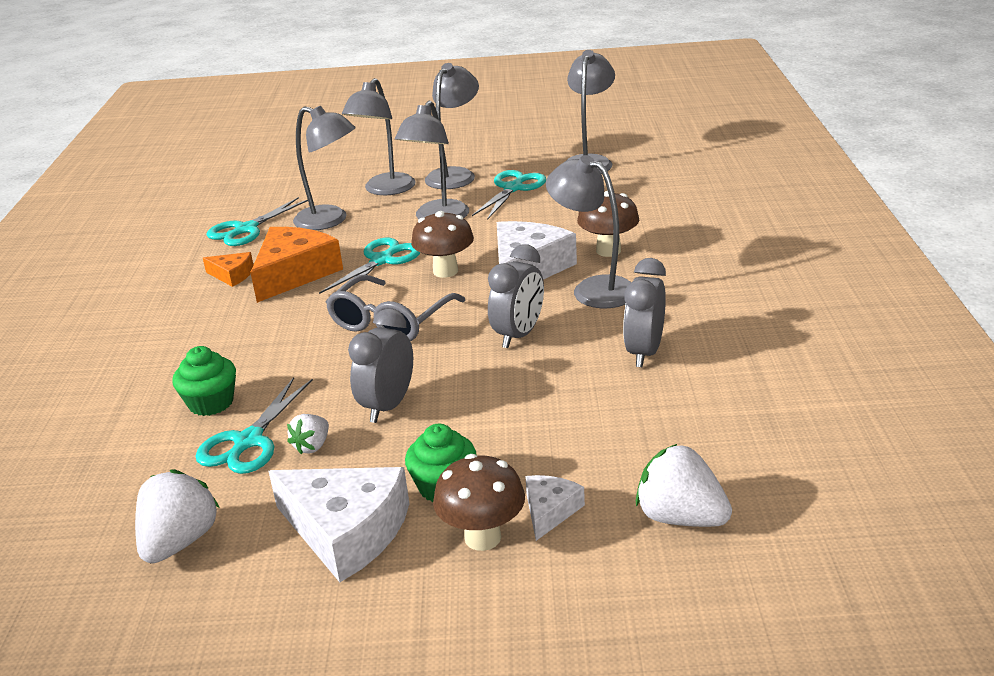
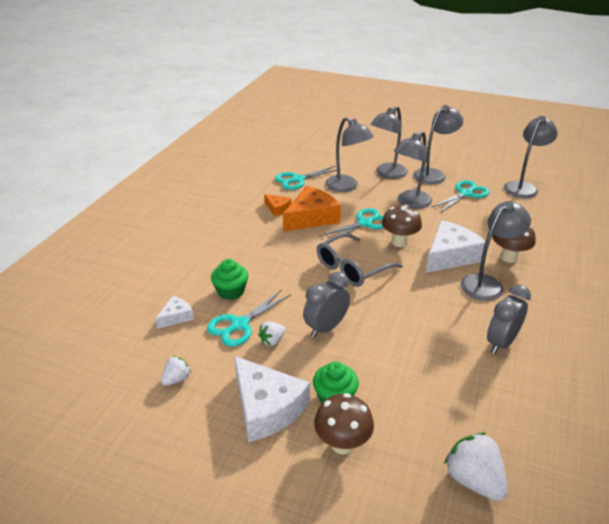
camera: 20 degrees right, 5 degrees up
(180, 542) = (176, 379): white strawberry -> white strawberry, size x0.56
(519, 335) = (425, 303): grey clock -> none
(550, 511) = (391, 441): white cheese -> white cheese (176, 316)
(593, 289) = (487, 283): grey lamp -> grey lamp turned 75 degrees clockwise

